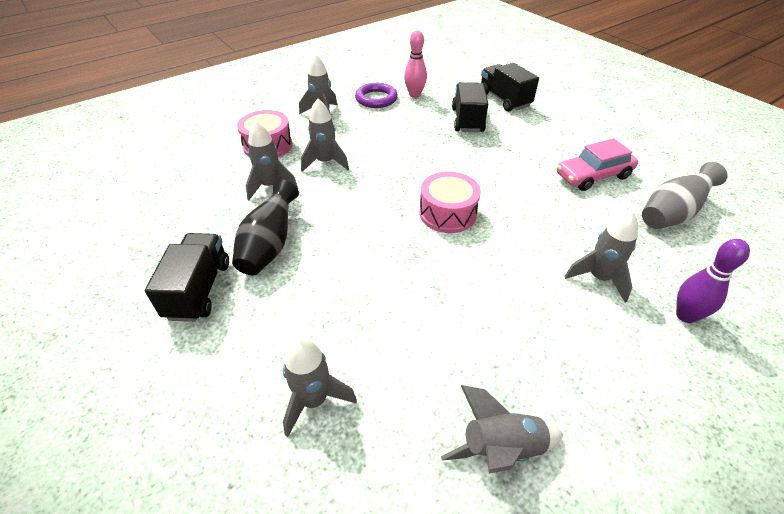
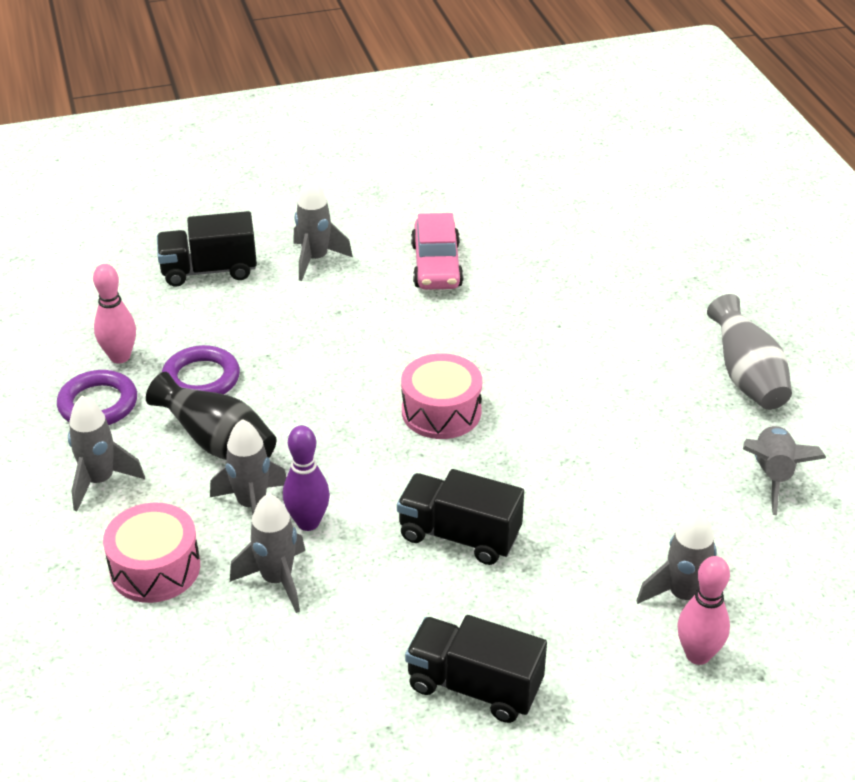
camera: 70 degrees left, 5 degrees down
(249, 425) = (698, 655): none -> pink bowling pin
(270, 245) = (419, 600): black vase -> black vase (218, 444)
(415, 121) = (201, 379): none -> purple ring
(467, 120) = (238, 325): black truck -> black truck (459, 536)
(599, 278) = (602, 334): grey rocket -> grey rocket (315, 259)
(672, 214) = (533, 240): grey vase -> grey vase (746, 377)
(685, 315) = (672, 301): purple bowling pin -> purple bowling pin (308, 522)

